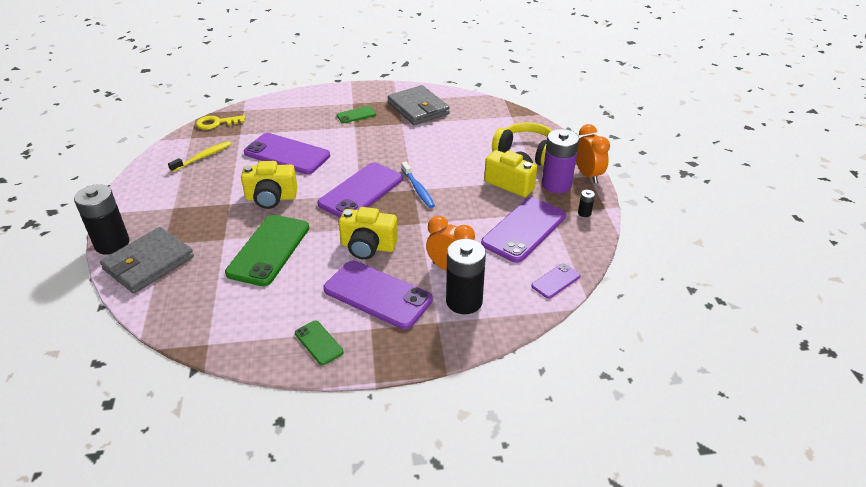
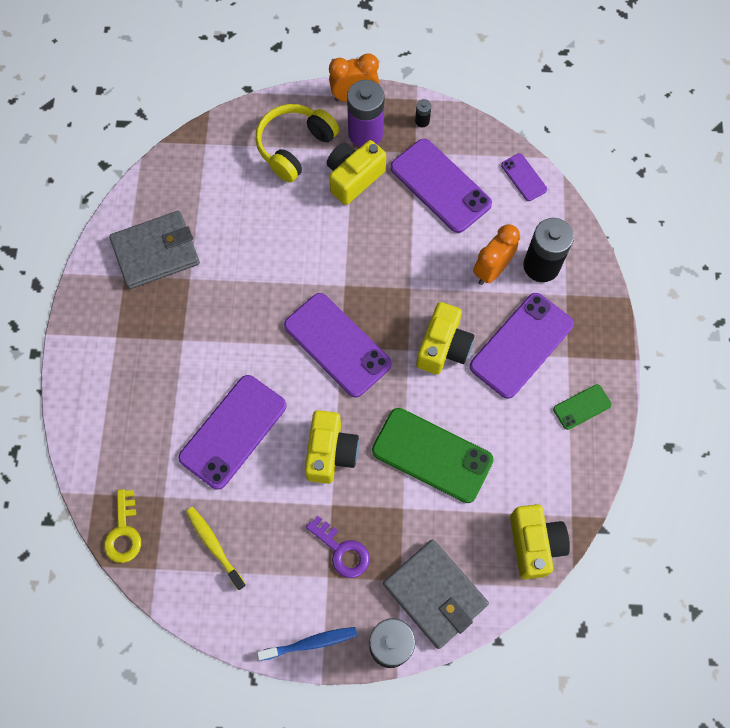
camera: 80 degrees left, 30 degrees up
(183, 320) = (534, 544): none -> yellow camera
(192, 212) = (342, 550): none -> purple key
(356, 115) = (152, 334): green phone -> none
(418, 189) = (346, 280): blue toothbrush -> blue toothbrush (310, 643)

